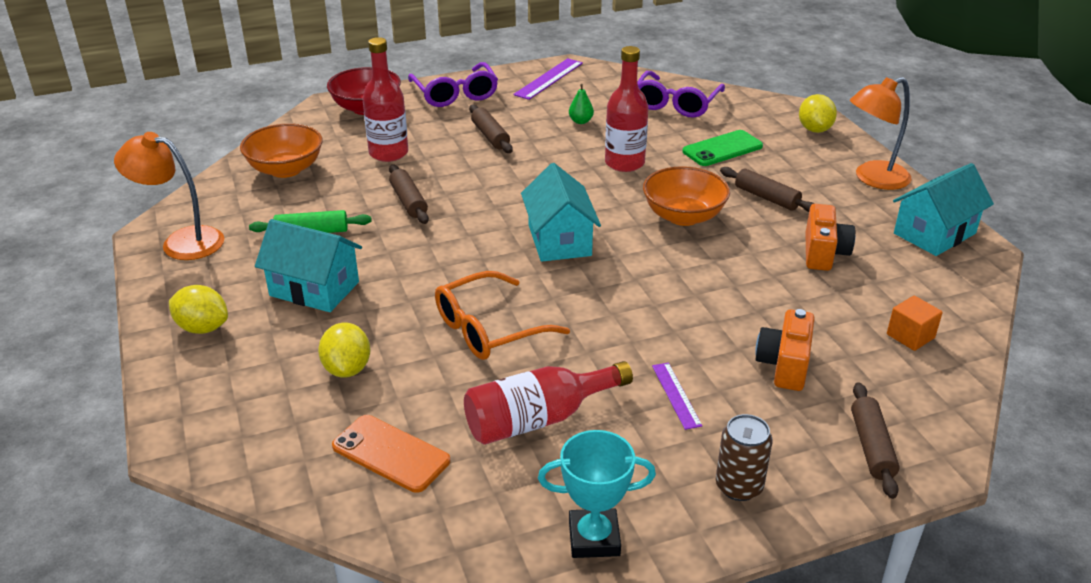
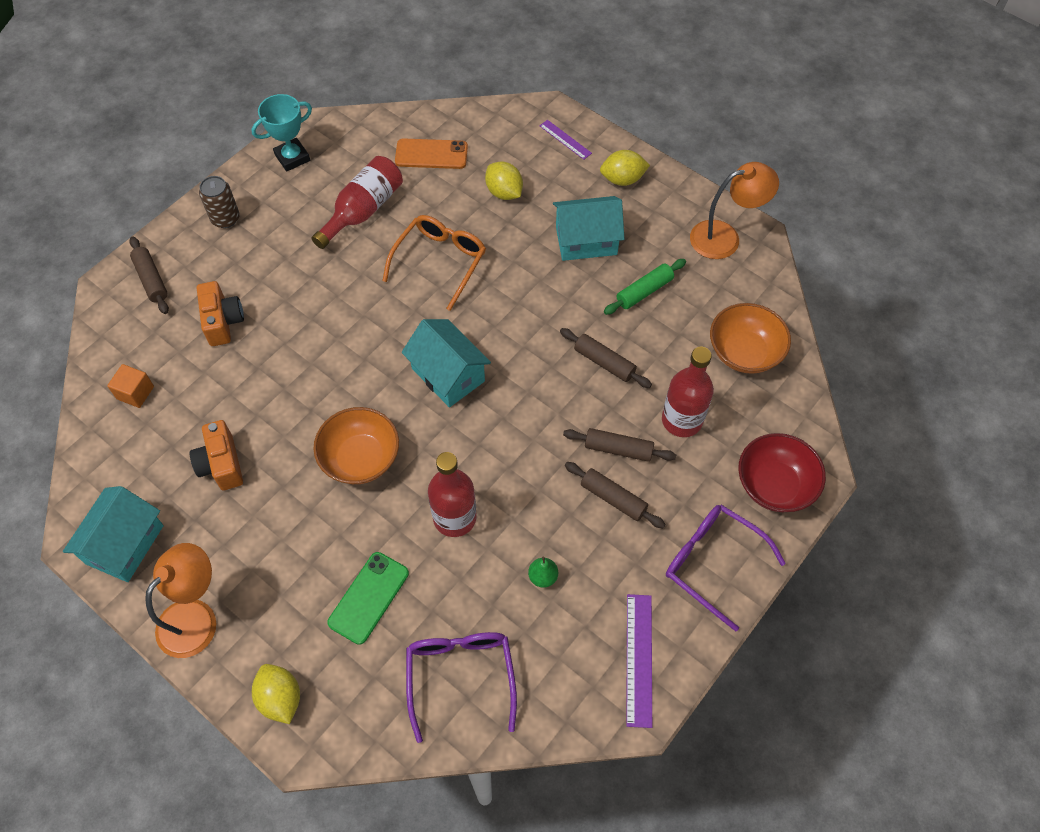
camera: 150 degrees right, 25 degrees up
(676, 395) = (287, 264): purple ruler -> purple ruler (565, 139)
(766, 198) = (295, 526): brown rolling pin -> brown rolling pin (618, 449)

